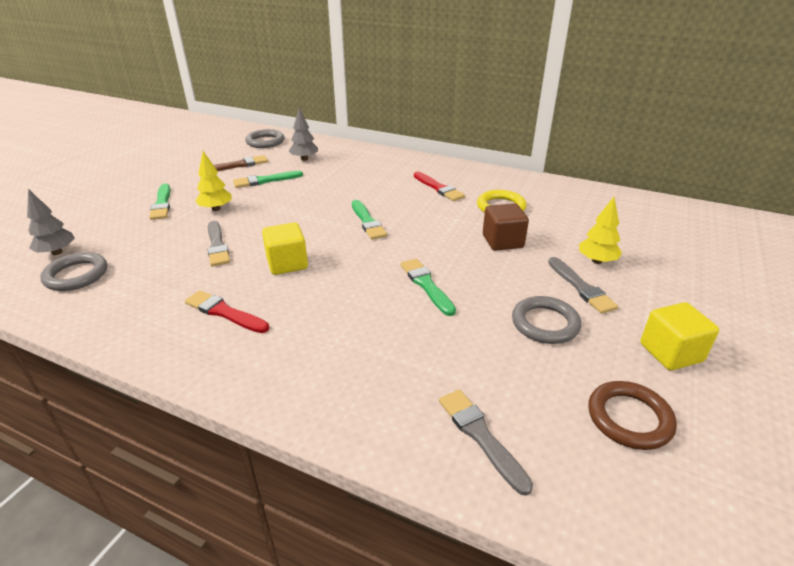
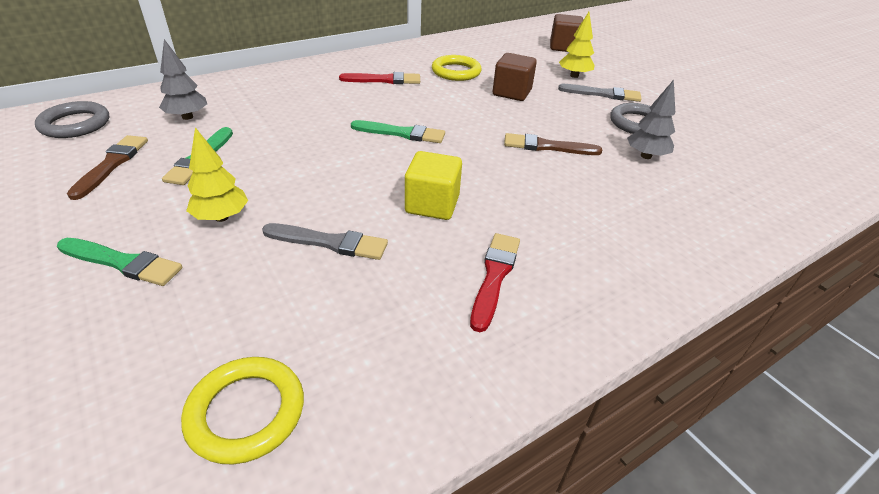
camera: 60 degrees left, 5 degrees up
(57, 252) = (121, 431): grey tree -> grey tree (646, 156)
(76, 275) = (246, 412): grey ring -> yellow ring
(224, 312) = (494, 276): red brush -> red brush turned 135 degrees clockwise
(426, 285) = (547, 146): green brush -> brown brush
(480, 436) = (753, 196): grey brush -> none
(629, 418) = (751, 140): brown ring -> none
(658, 237) = (563, 47): none -> brown cube
(671, 352) = (694, 101): yellow cube -> none

